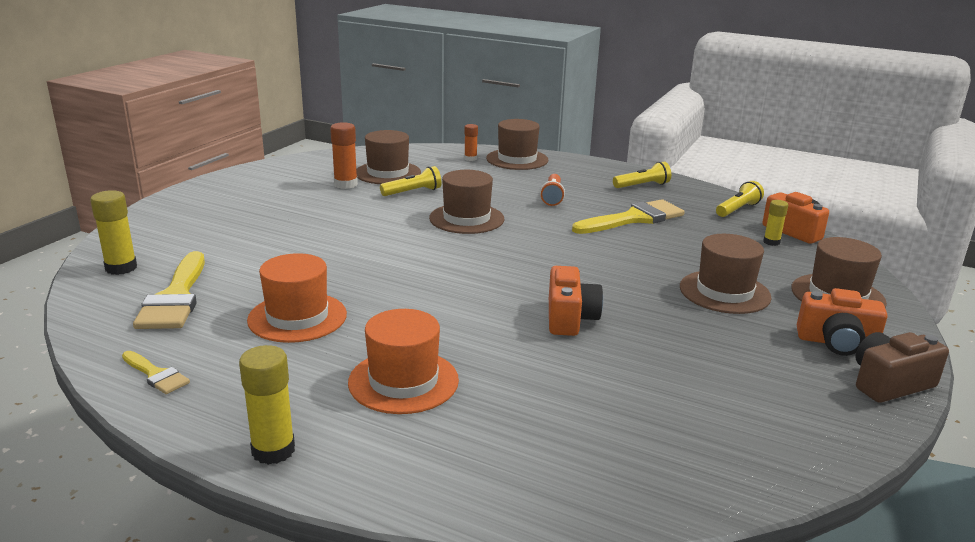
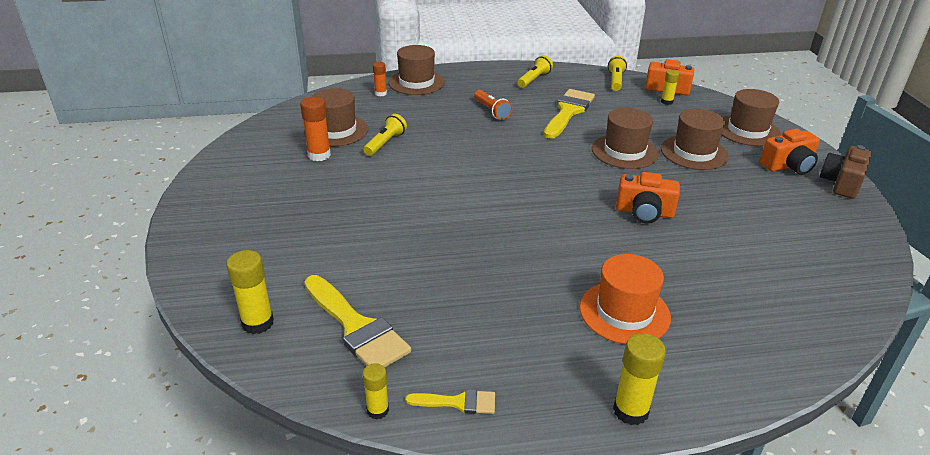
camera: 35 degrees left, 10 degrees up
(97, 352) = (378, 410): none -> yellow glue stick
(297, 317) = (479, 297): orange hat -> none
(466, 219) = (462, 154): brown hat -> brown hat (624, 151)
(570, 318) = (644, 212): orange camera -> orange camera turned 135 degrees clockwise

